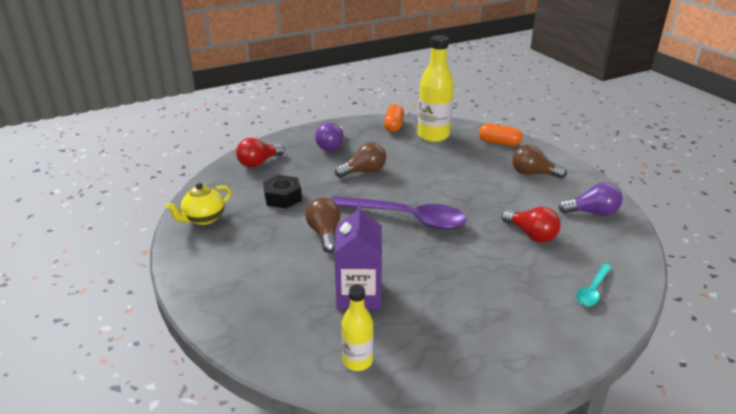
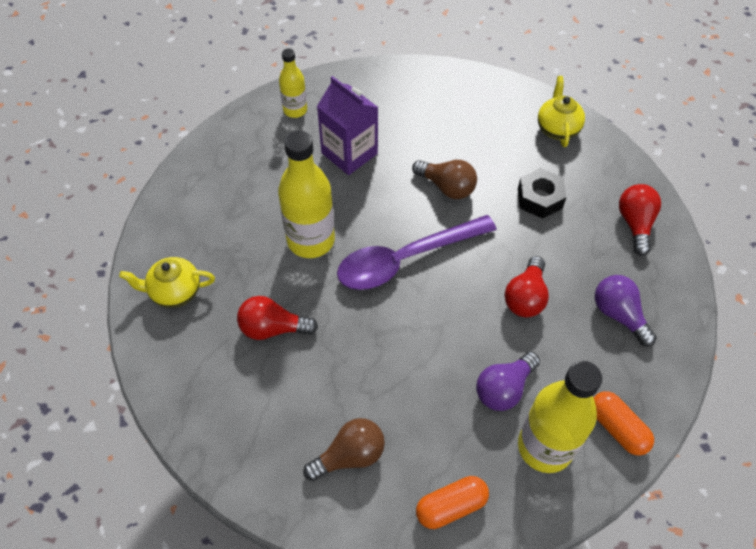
camera: 135 degrees right, 25 degrees up
(364, 171) = (525, 297): brown light bulb -> red light bulb
(457, 261) = (311, 240): none -> yellow bottle
(592, 212) = (234, 422): purple light bulb -> purple light bulb (504, 389)
(592, 290) = (174, 292): turquoise spoon -> yellow teapot

